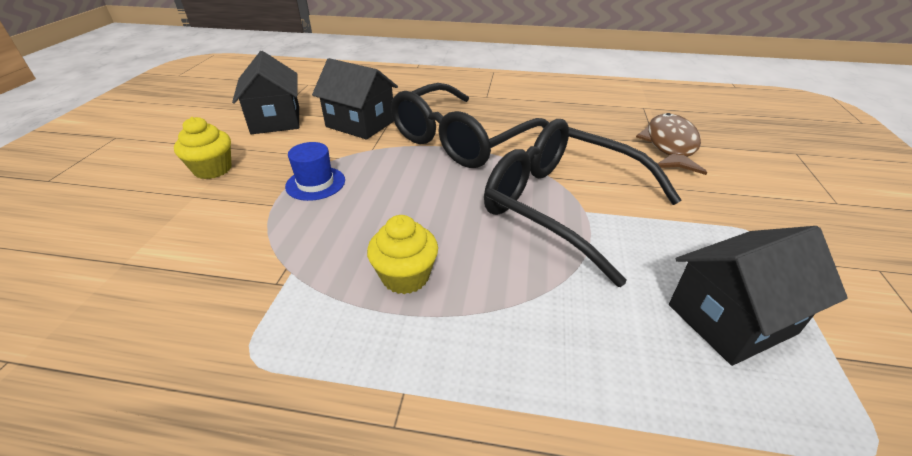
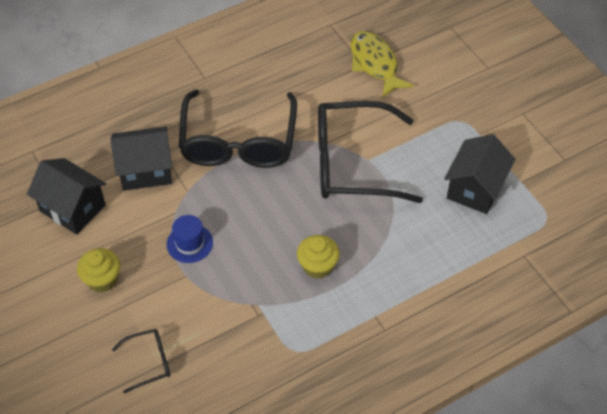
camera: 40 degrees left, 15 degrees up
(122, 253) = (149, 362): none -> black glasses
(670, 145) = (375, 64): brown fish -> yellow fish

